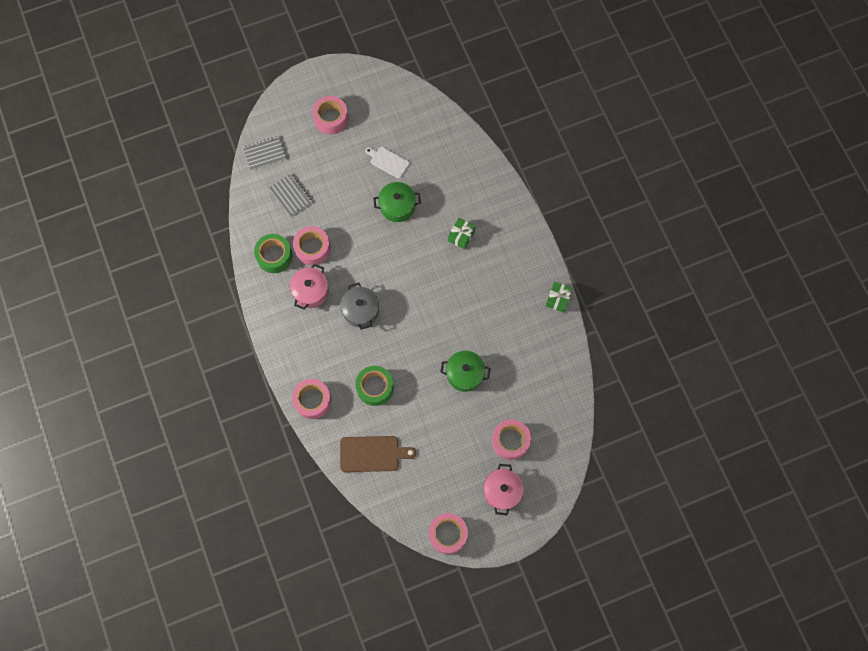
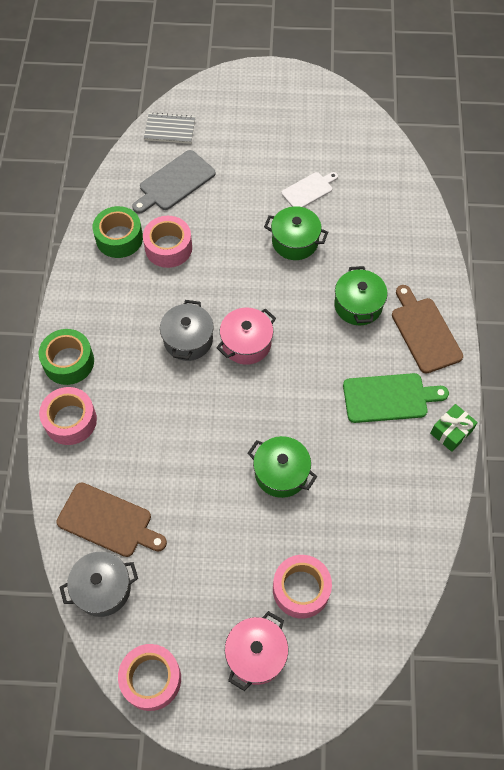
camera: 25 degrees right, 10 degrees down
(291, 195) = (175, 182): grey notebook -> grey cutting board
(310, 291) = (140, 293): pink pot -> pink pot (246, 343)
(331, 118) = (265, 122): pink tape -> none
(375, 387) = (156, 439): green tape -> green tape (68, 362)
(388, 161) = (308, 190): white cutting board -> white cutting board turned 90 degrees clockwise
(391, 496) = (102, 588): none -> grey pot
(461, 236) = (358, 305): green gift -> green pot
(509, 293) = (389, 398): none -> green cutting board
(512, 237) = (424, 332): none -> brown cutting board

